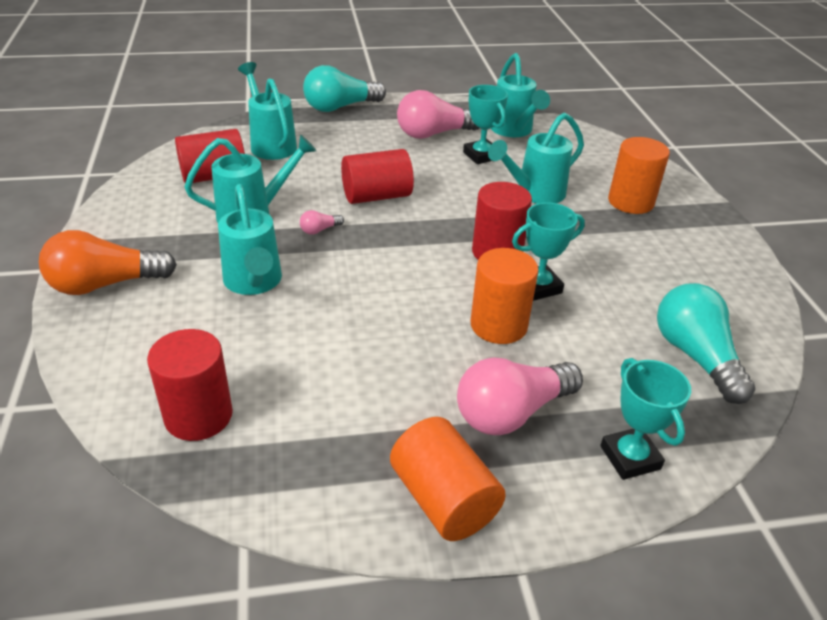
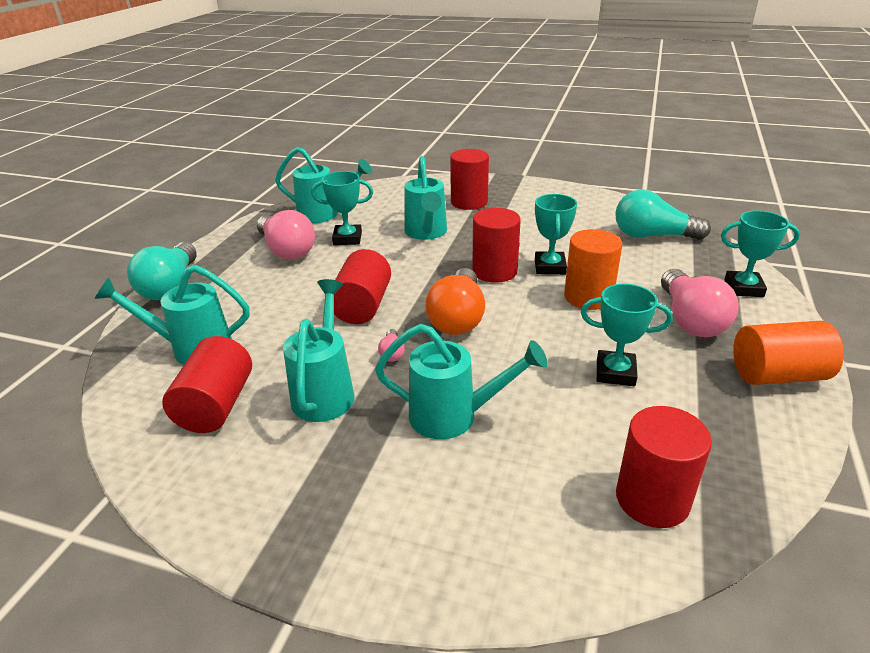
camera: 60 degrees left, 5 degrees down
(105, 284) = (378, 546): orange light bulb -> orange light bulb (458, 318)
(370, 366) = (615, 372): none -> turquoise trophy
(434, 134) = (286, 250): pink light bulb -> pink light bulb turned 45 degrees counterclockwise
(630, 202) = (469, 202): orange cylinder -> red cylinder

